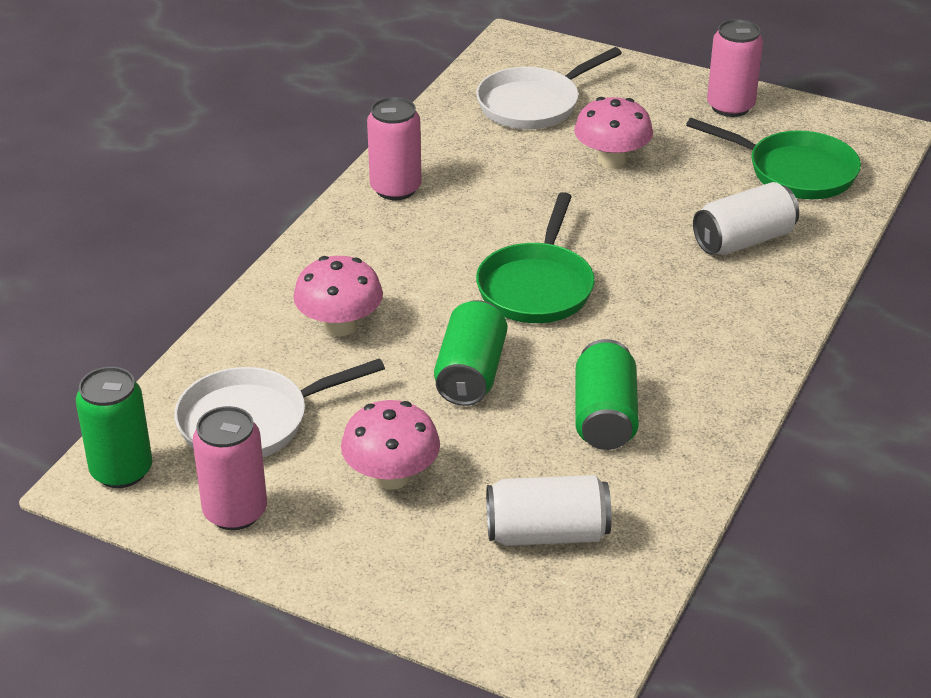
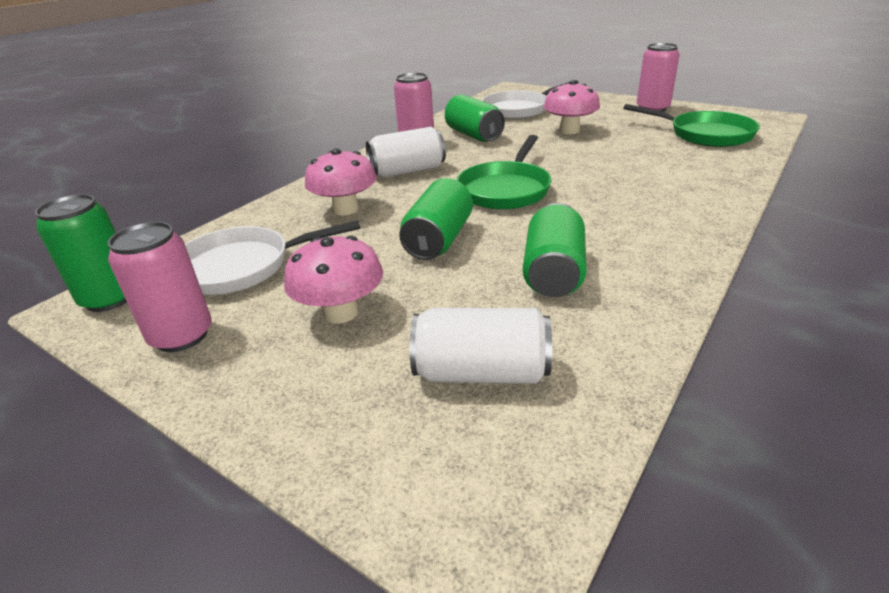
camera: 10 degrees right, 5 degrees down
(475, 169) = (473, 135): none -> green can
(743, 240) = (671, 167): white can -> white can (407, 171)

